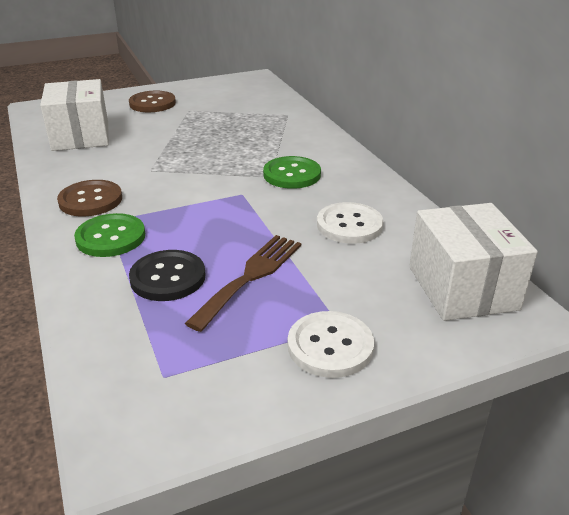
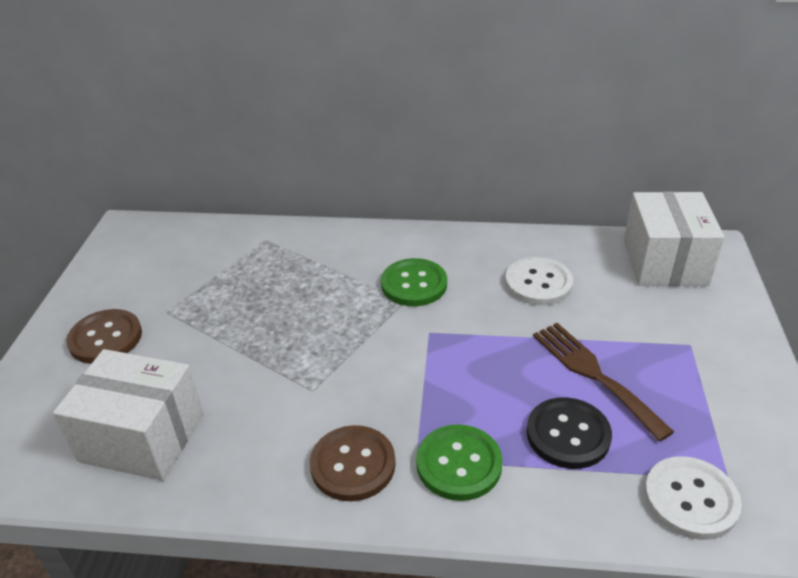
camera: 60 degrees left, 5 degrees up
(330, 346) = (716, 359): white button -> white button (690, 499)
(462, 288) = (664, 262): white box -> white box turned 75 degrees clockwise

